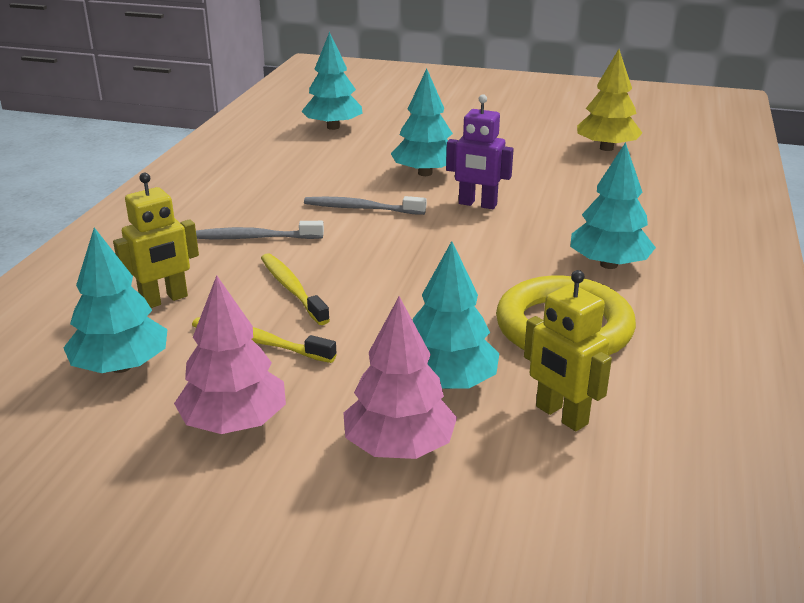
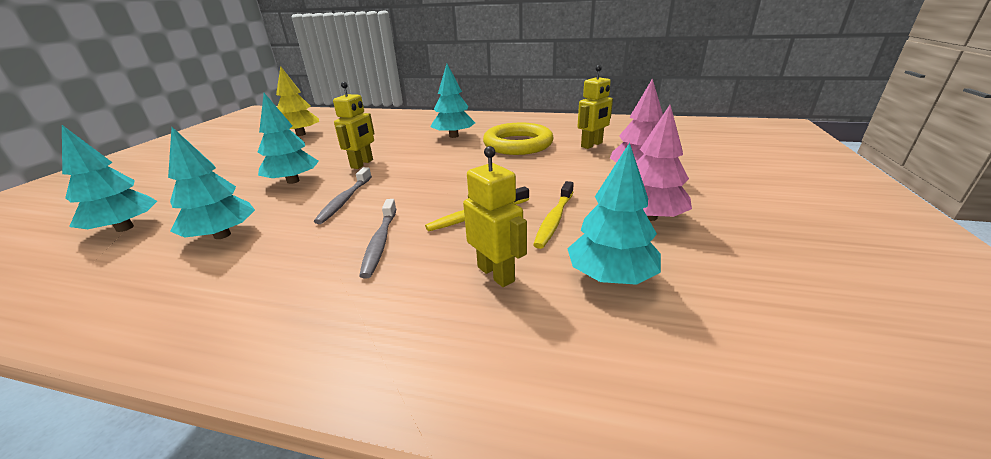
camera: 90 degrees left, 0 degrees up
(447, 382) = (577, 165): turquoise tree -> turquoise tree (222, 235)
(477, 204) = (362, 164): purple robot -> yellow robot

